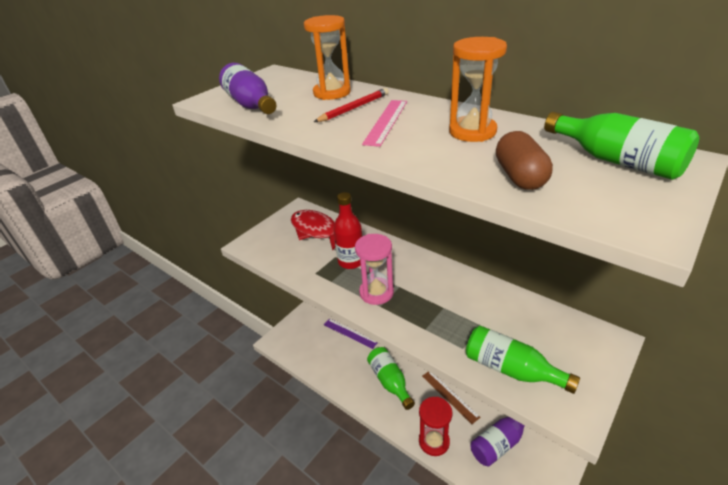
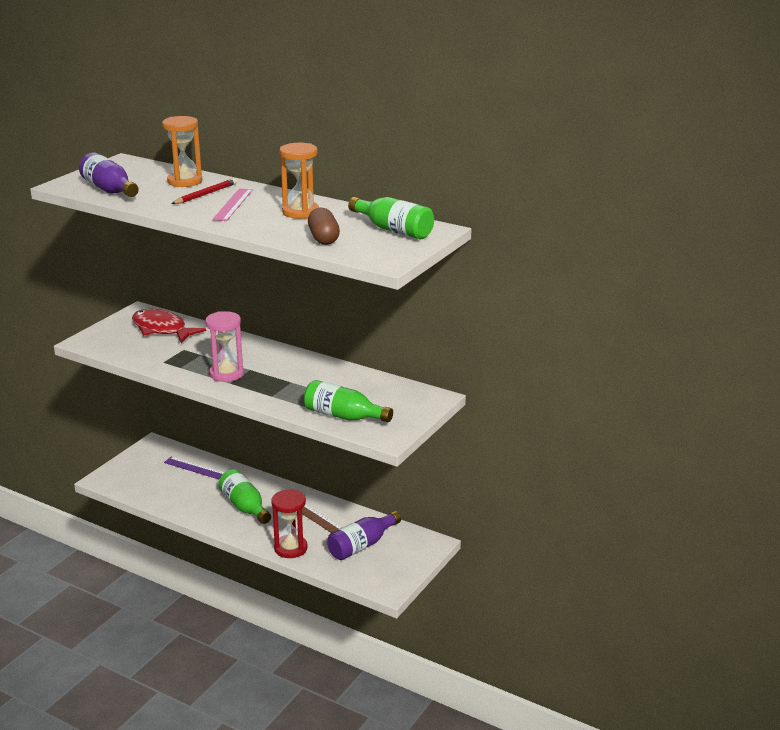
camera: 10 degrees left, 10 degrees down
(351, 261) = (201, 352): red bottle -> none

